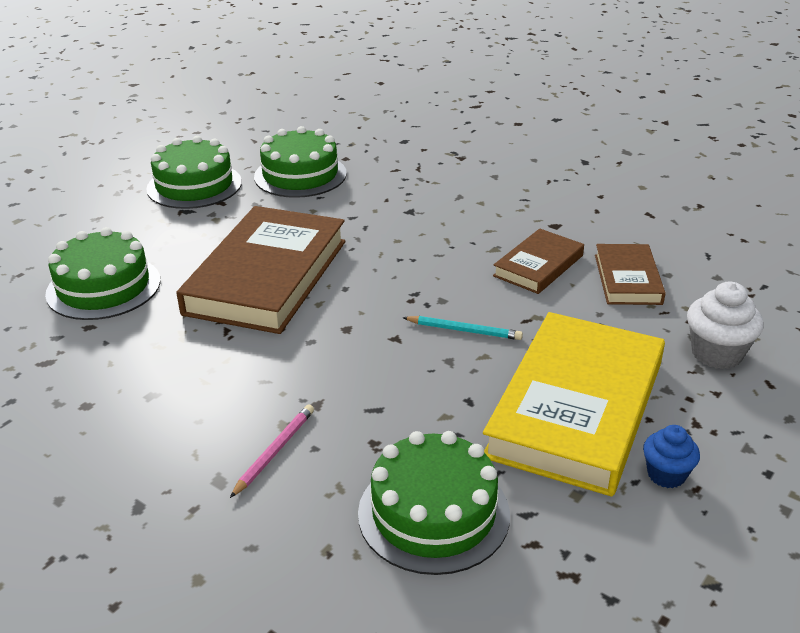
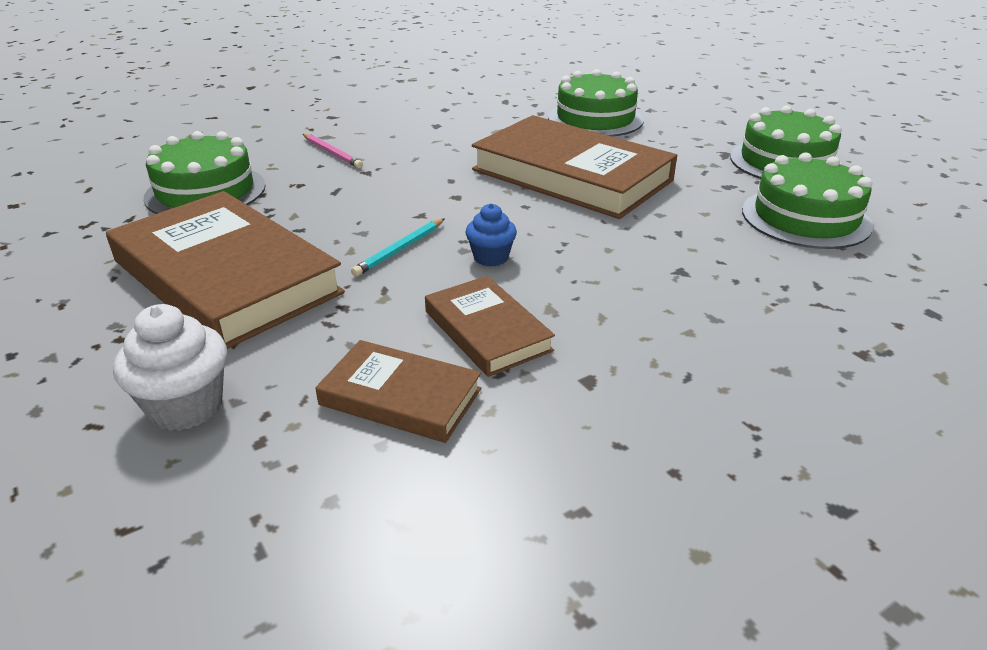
camera: 110 degrees right, 0 degrees up
(576, 408) = (226, 277): yellow book -> brown book
(666, 475) = (95, 295): blue cupcake -> blue cupcake (491, 257)

